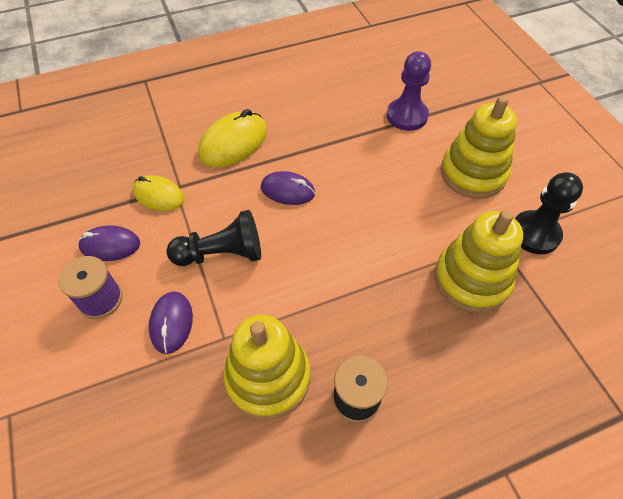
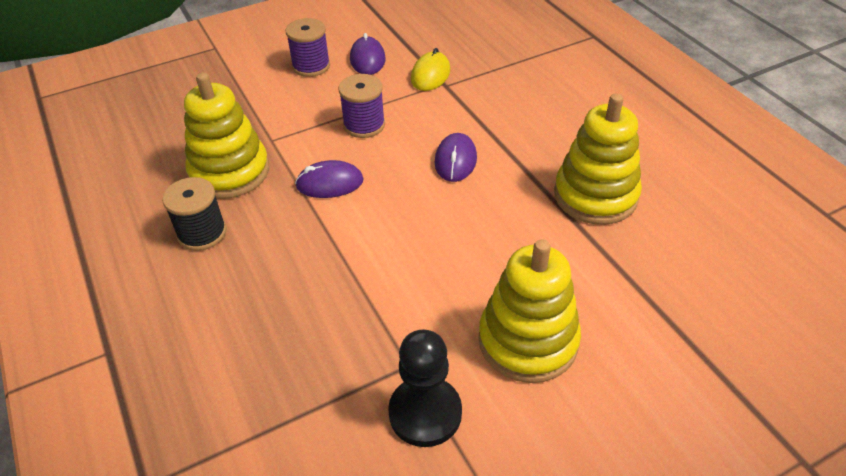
camera: 85 degrees right, 10 degrees down
(171, 323) = (287, 107): purple mouse -> purple mouse (329, 183)
(221, 253) = (364, 125): black pawn -> purple spool
(233, 143) = (517, 111): yellow mouse -> none
(407, 116) = (625, 263): purple pawn -> none
(471, 279) = (342, 332): yellow stacking toy -> yellow stacking toy (595, 195)

